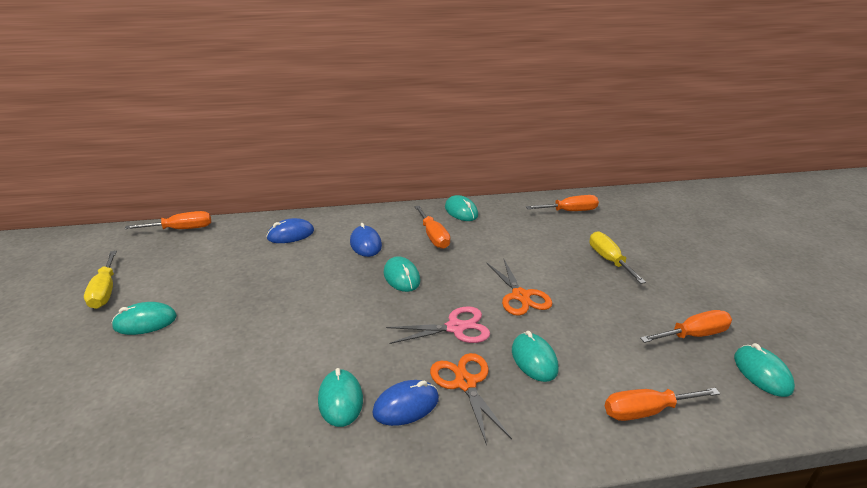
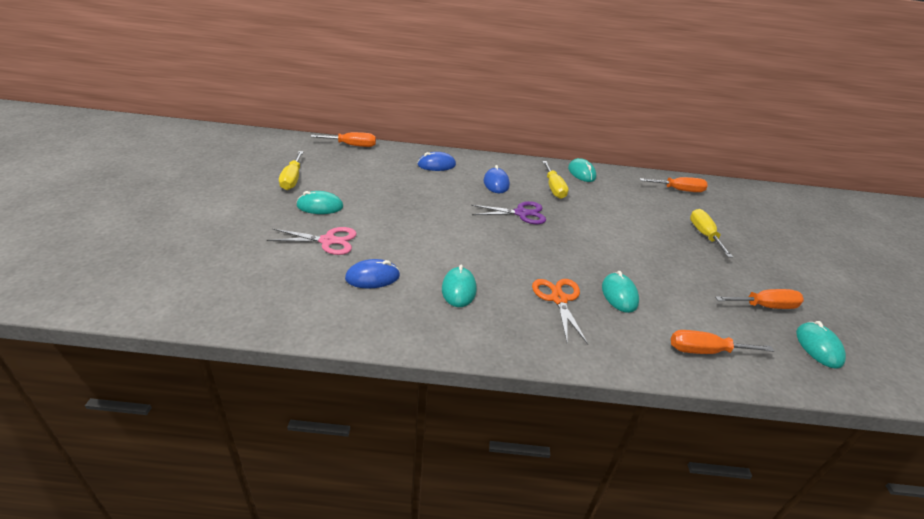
camera: 10 degrees right, 5 degrees up
(401, 277) = (521, 213): turquoise mouse -> purple scissors
(406, 405) = (508, 304): blue mouse -> blue mouse (372, 277)
(433, 236) = (554, 188): orange screwdriver -> yellow screwdriver
(456, 327) = (559, 259): pink scissors -> pink scissors (328, 241)
(521, 296) = (619, 247): orange scissors -> none

